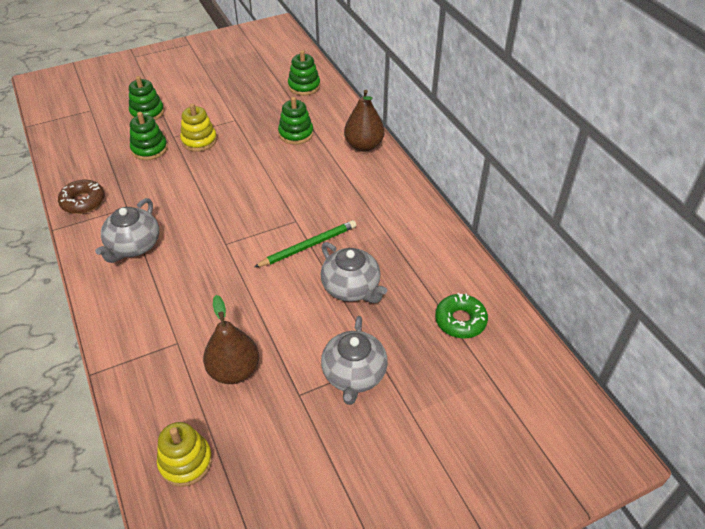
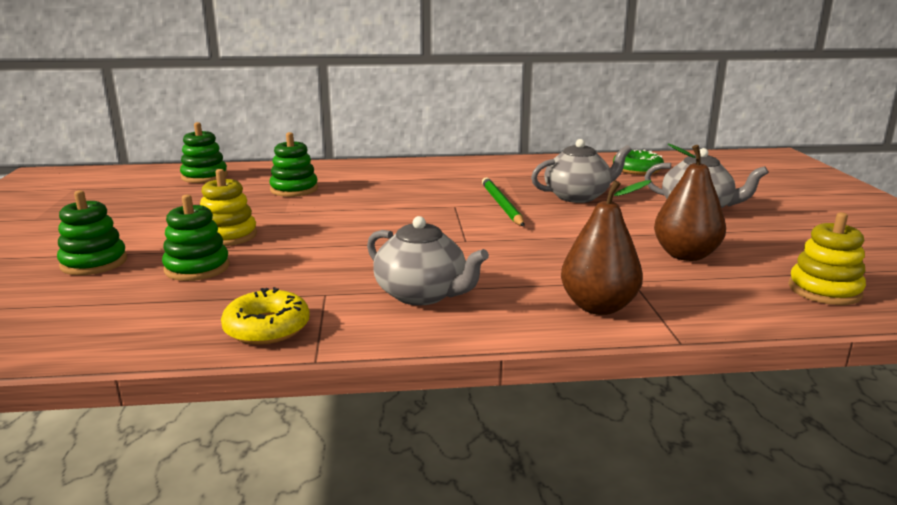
camera: 70 degrees left, 25 degrees down
(83, 201) = (267, 328): brown donut -> yellow donut
(364, 146) = (358, 168): brown pear -> brown pear (598, 307)

